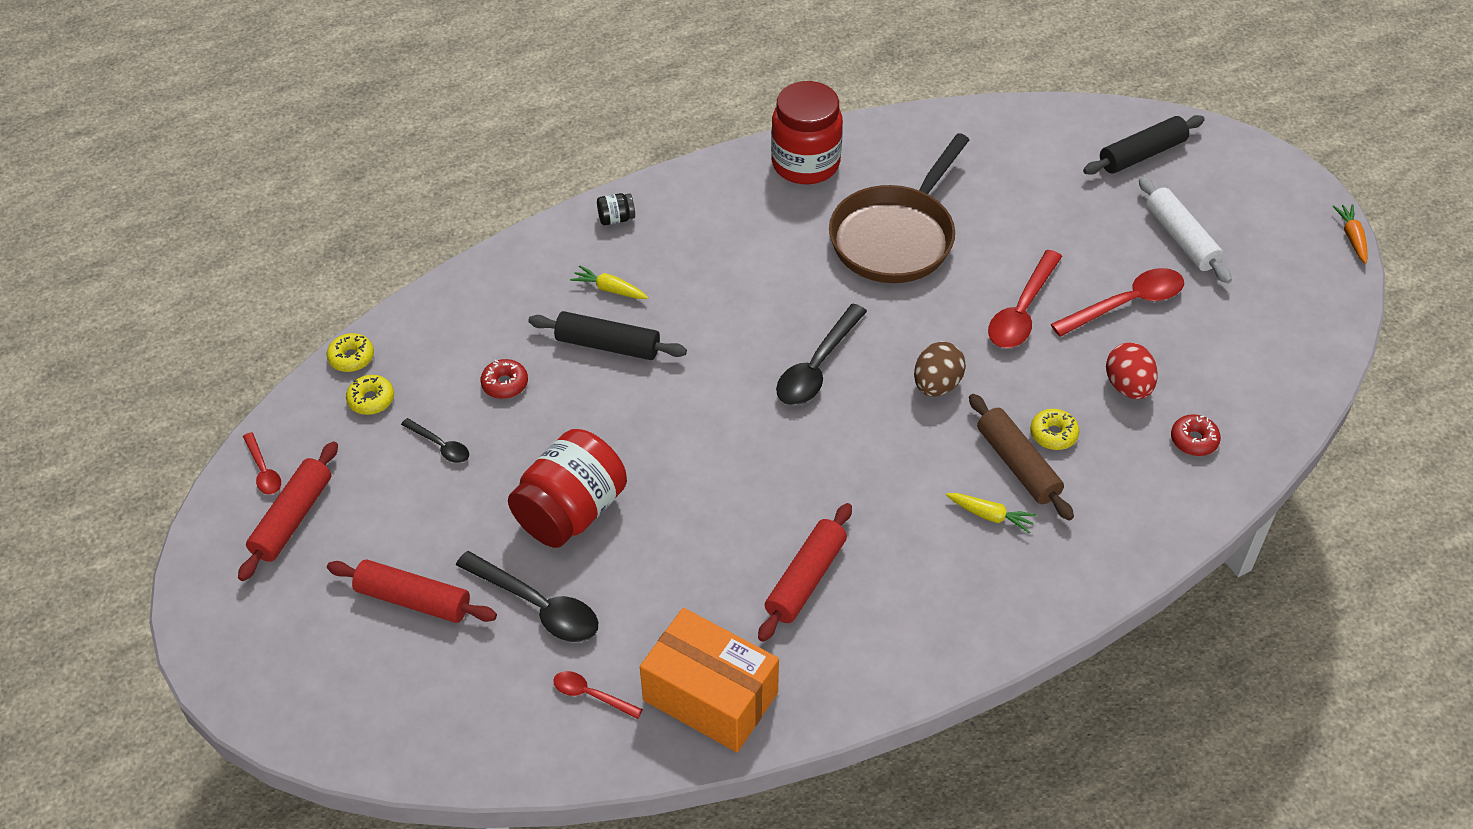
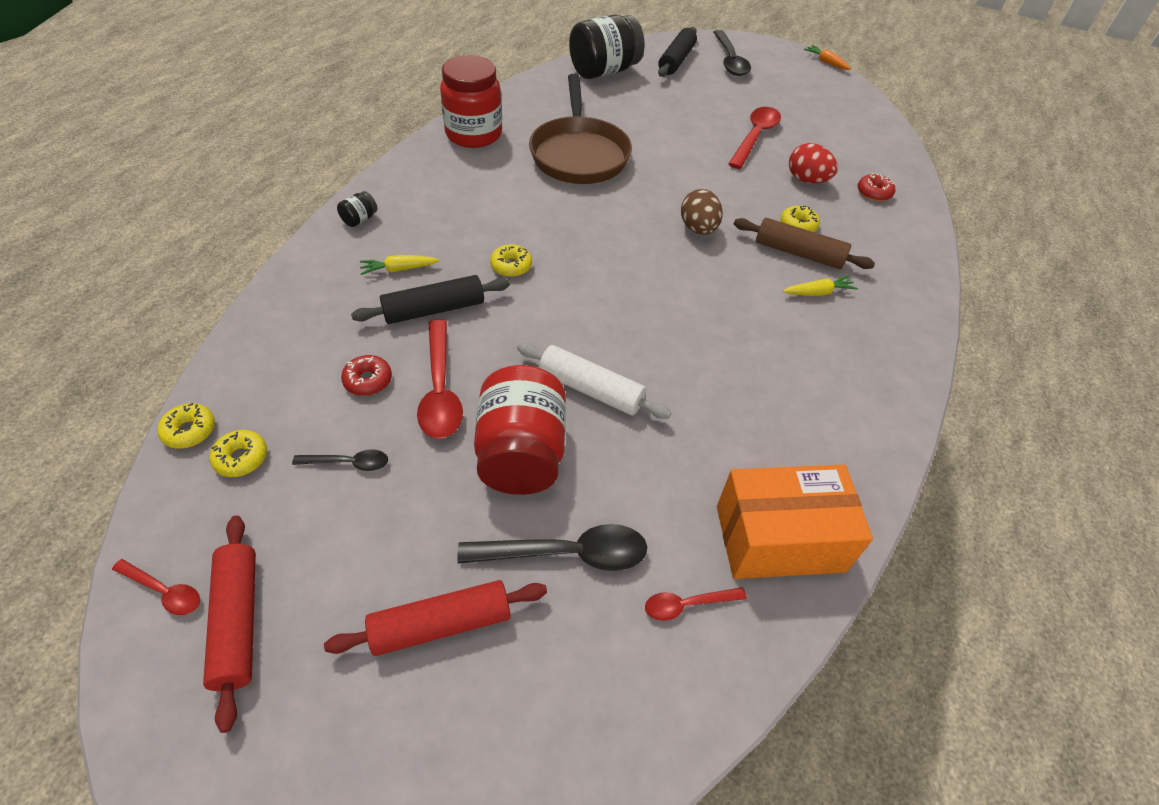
camera: 40 degrees left, 0 degrees up
(712, 335) = (511, 266): none -> yellow donut
(806, 579) = (752, 402): red rolling pin -> none
(817, 367) = (608, 253): black spoon -> black spoon (730, 60)
(1022, 311) = (702, 165): red spoon -> red spoon (440, 390)
(1032, 135) = (604, 71): none -> black jar
(1181, 238) = (744, 93): white rolling pin -> white rolling pin (591, 389)

